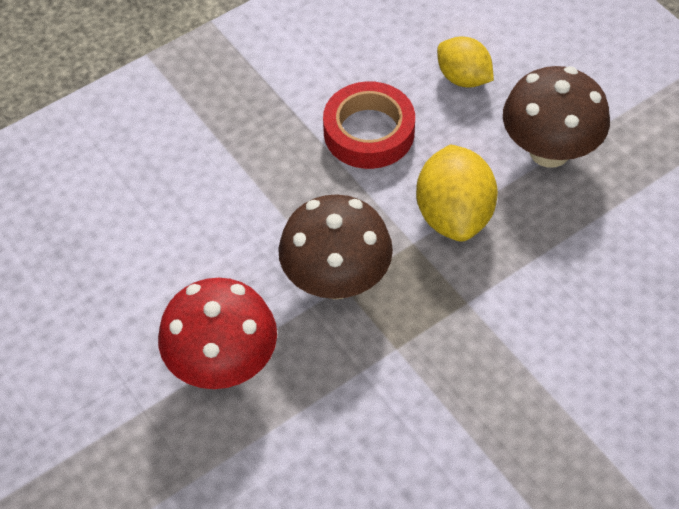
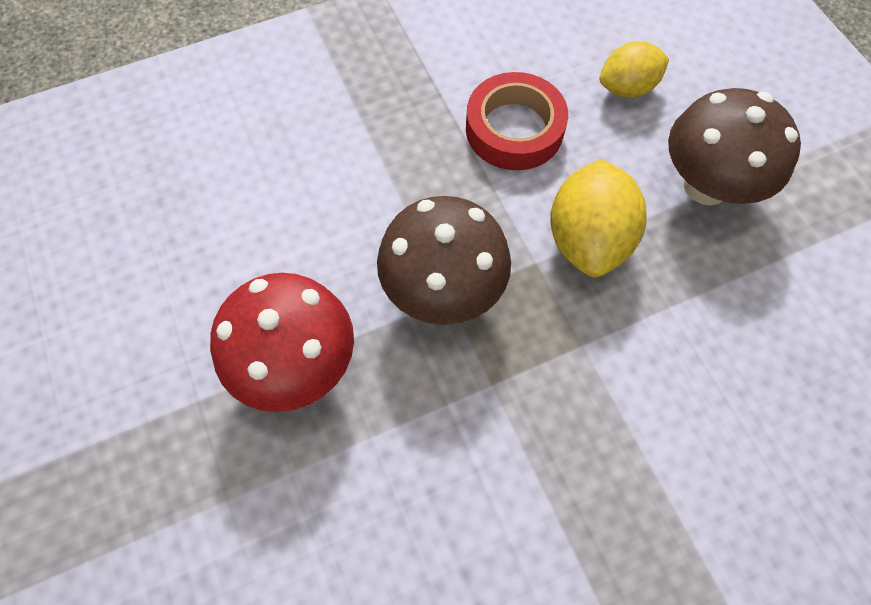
camera: 10 degrees right, 10 degrees up
(463, 78) = (626, 88): yellow lemon -> yellow lemon turned 75 degrees counterclockwise

